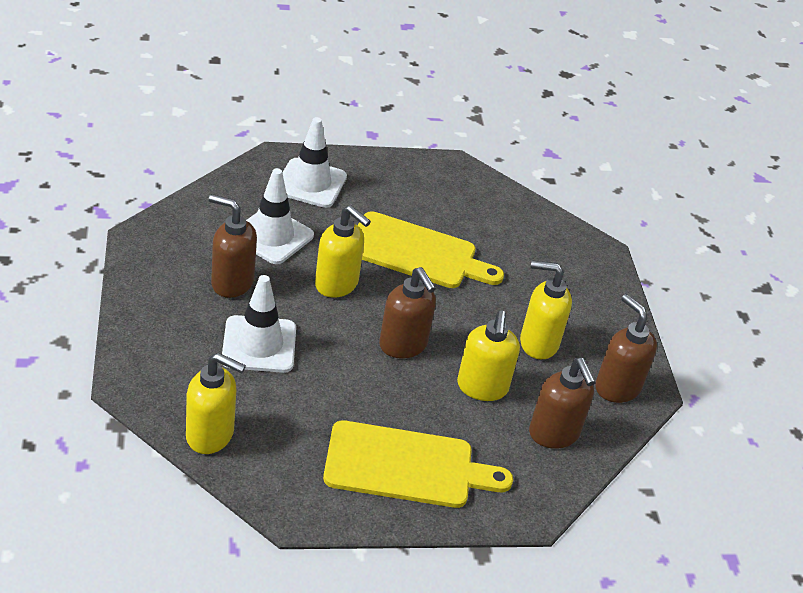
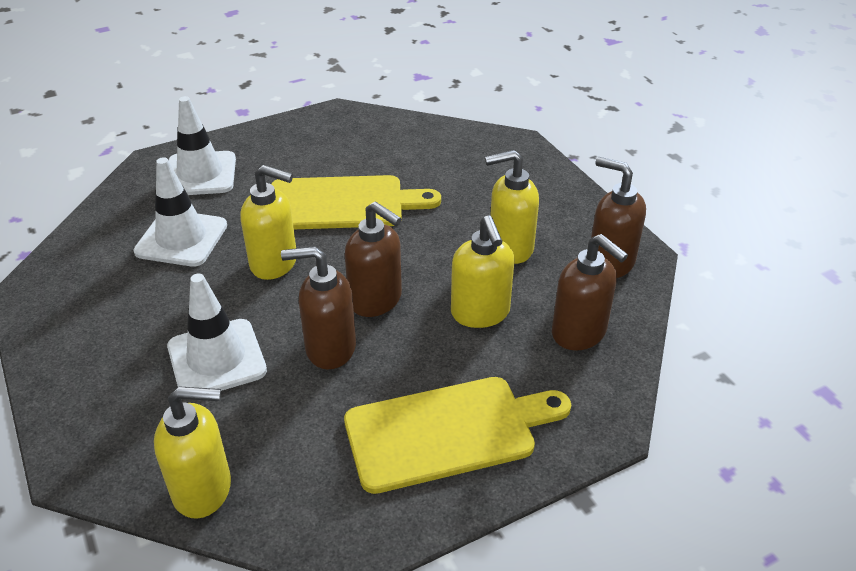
camera: 15 degrees left, 0 degrees up
(231, 283) = (156, 302): brown soap dispenser -> brown soap dispenser (330, 348)

